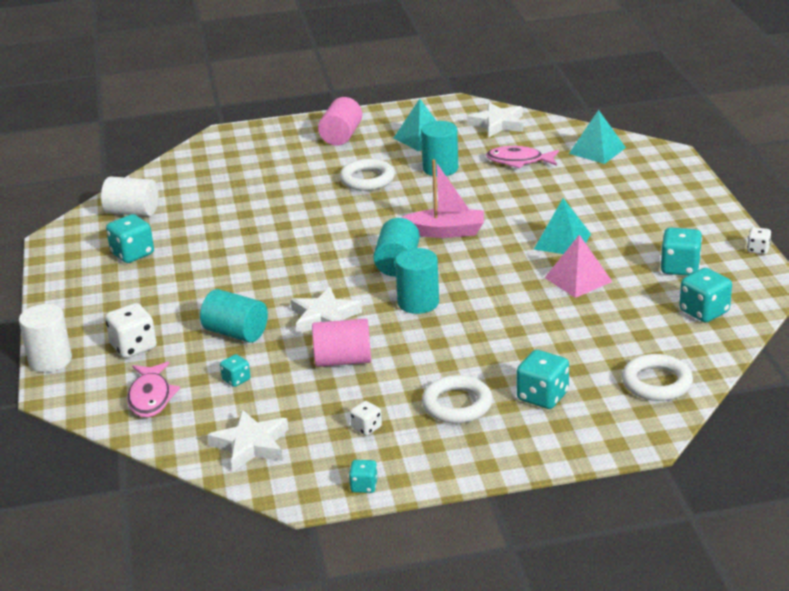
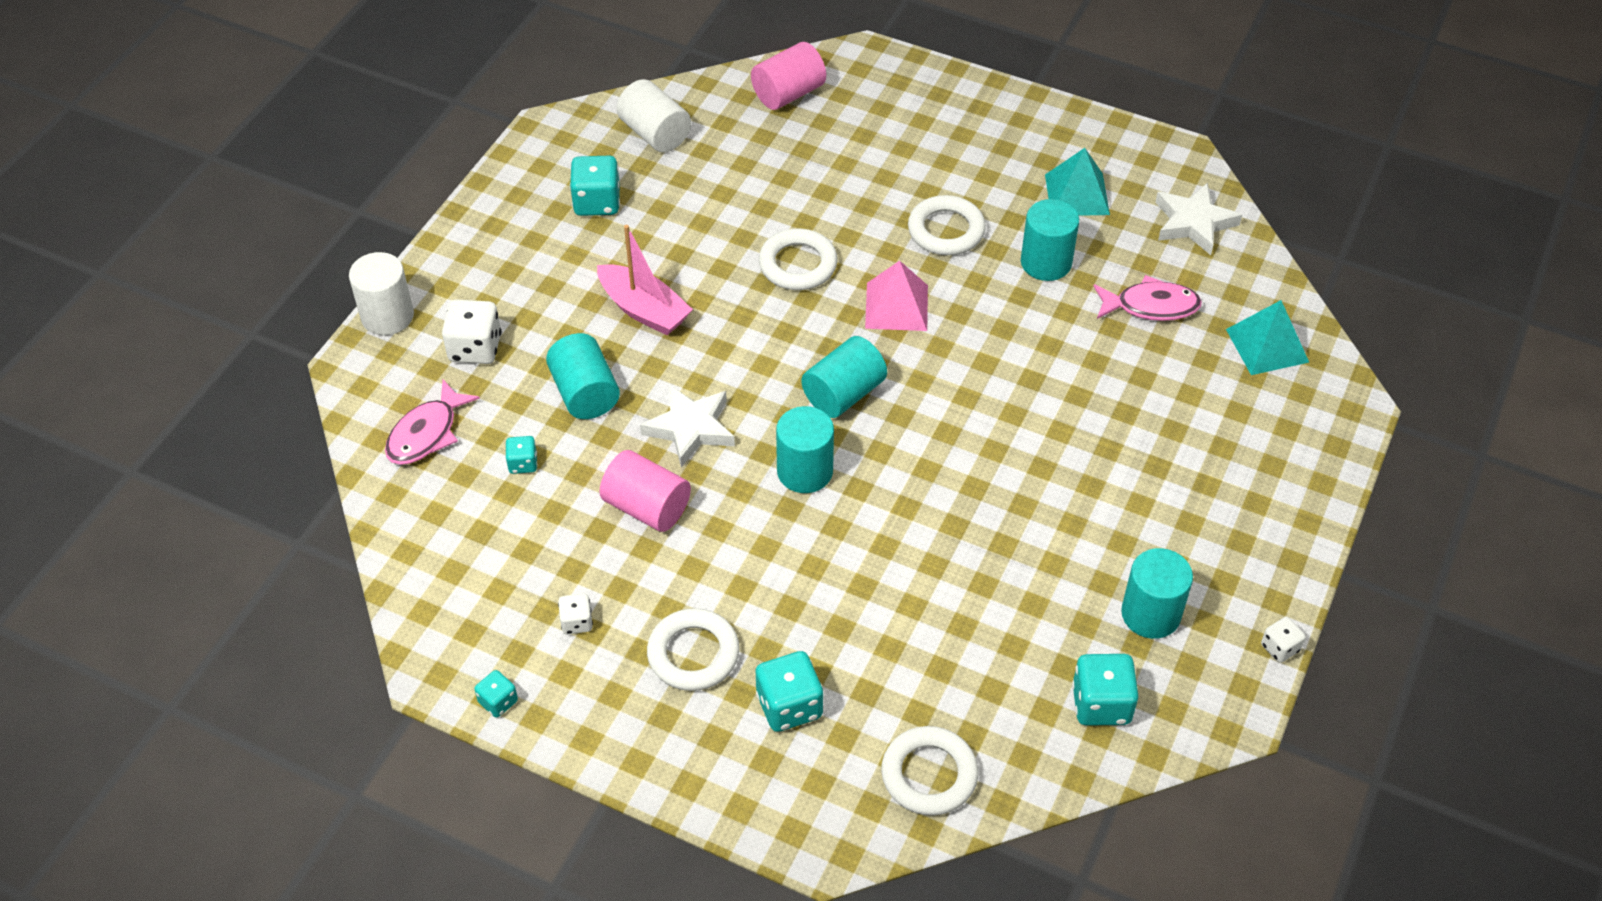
camera: 35 degrees right, 20 degrees up
(251, 445) = (453, 567): white star -> none
(298, 227) = (798, 264): none -> white ring
(341, 136) = (989, 136): pink cylinder -> pink cylinder (788, 93)
(446, 232) = (945, 376): pink boat -> pink boat (644, 310)
(519, 161) = (1151, 306): pink fish -> pink fish turned 135 degrees clockwise
(562, 241) = (1060, 477): turquoise pyramid -> none
(578, 279) = (1013, 552): pink pyramid -> pink pyramid (896, 306)
(680, 268) = (1150, 614): turquoise dice -> turquoise cylinder

